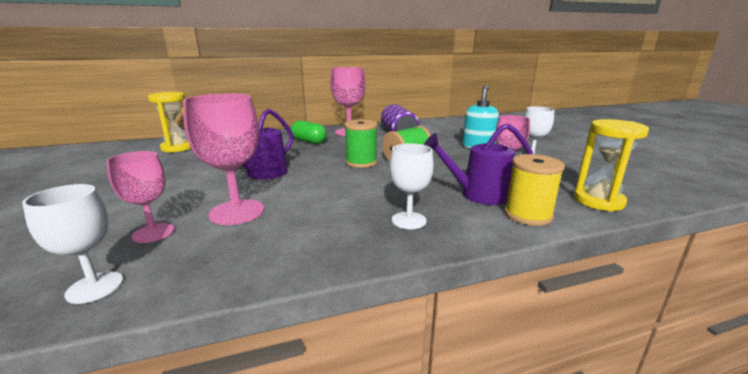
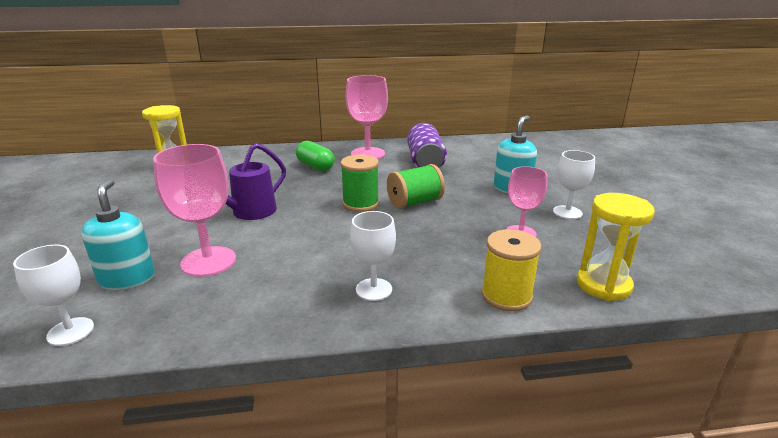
camera: 10 degrees right, 5 degrees up
(153, 233) = (127, 278): pink goblet -> turquoise soap dispenser
(477, 195) = (467, 262): purple watering can -> none

